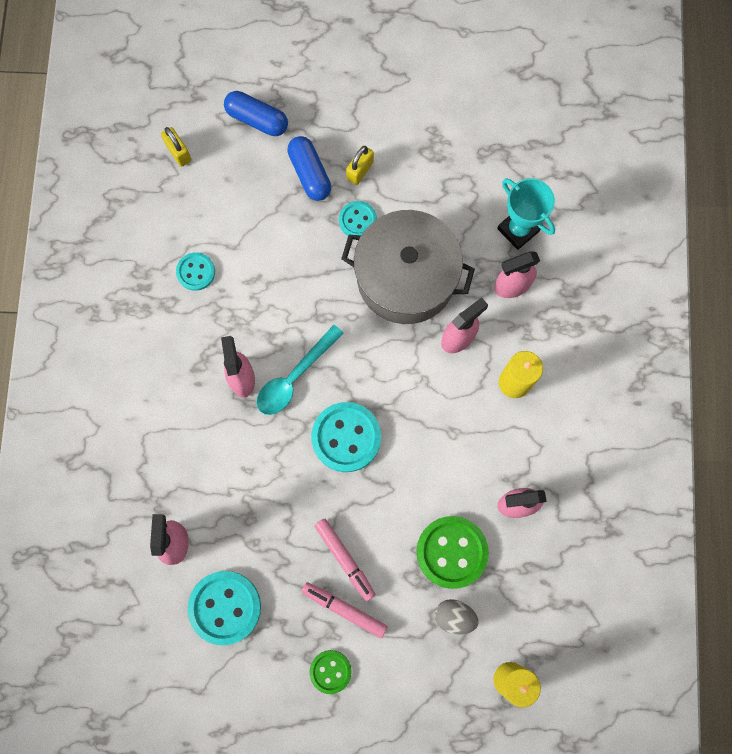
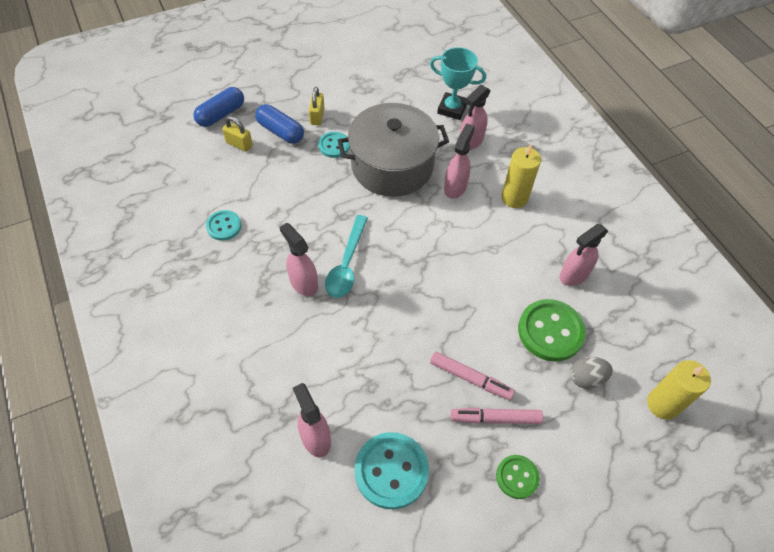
camera: 30 degrees left, 20 degrees down
(178, 152) = (168, 155): yellow padlock -> yellow padlock (239, 144)
(257, 119) = (221, 114): blue capsule -> blue capsule turned 45 degrees counterclockwise
(346, 437) = (414, 288): turquoise button -> none

